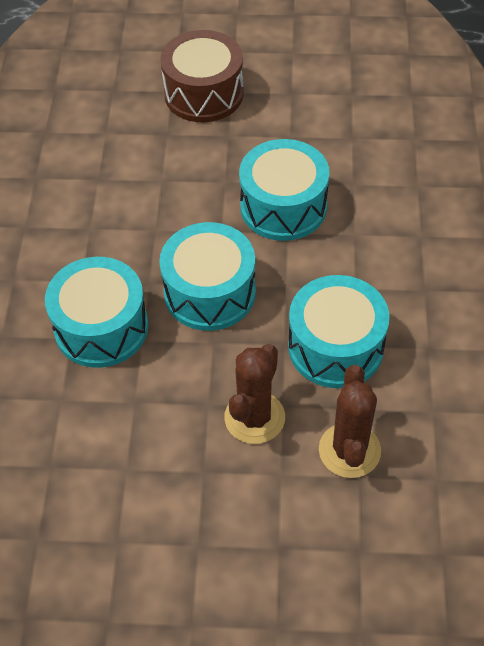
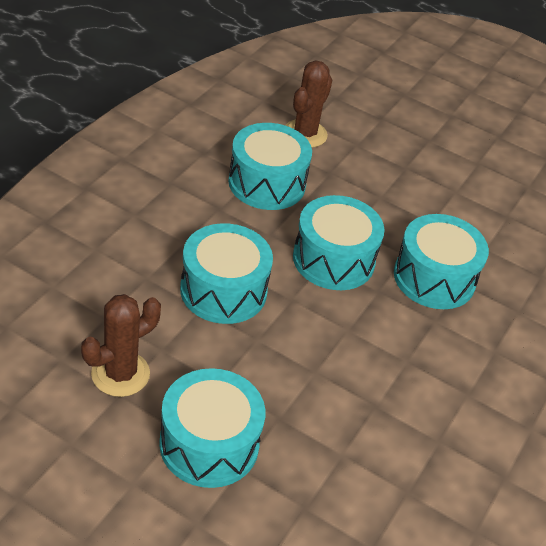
camera: 160 degrees left, 10 degrees down
(204, 94) = (209, 444): brown drum -> turquoise drum
(254, 417) = (353, 175): brown cactus -> brown cactus (120, 374)

